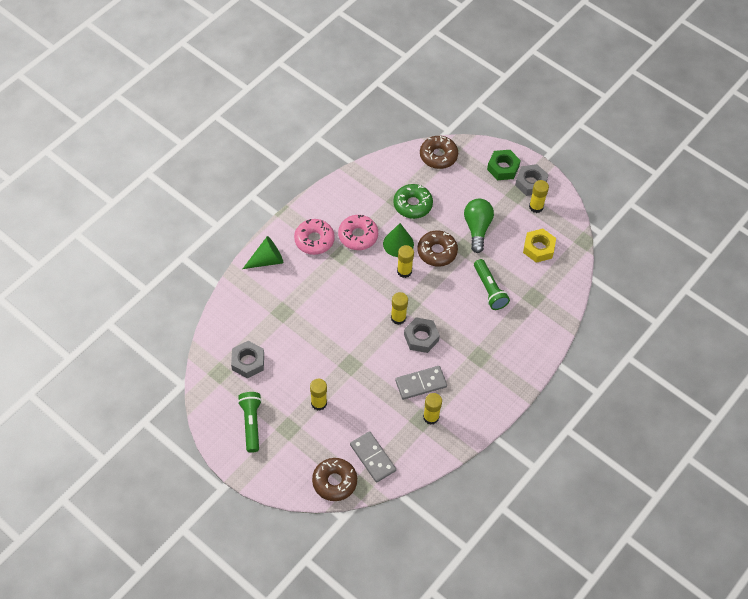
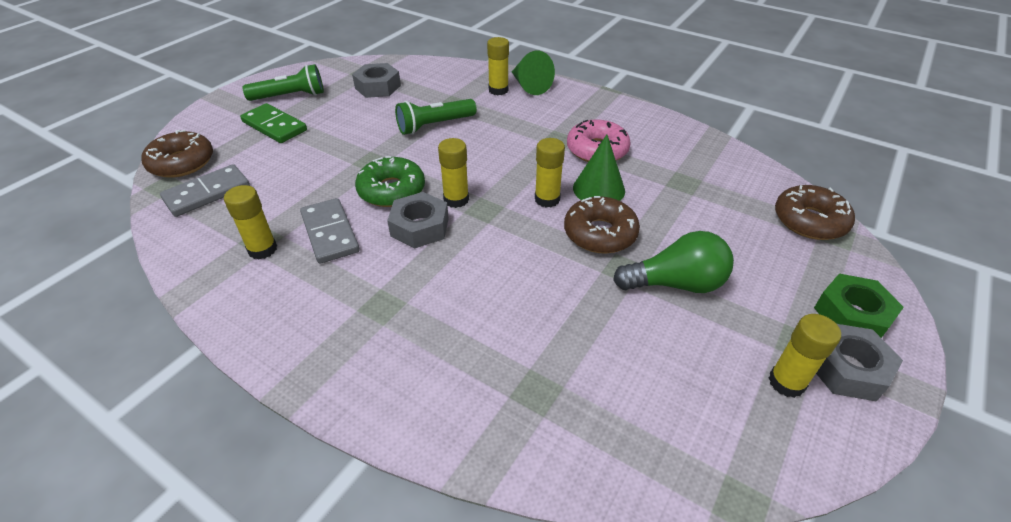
camera: 85 degrees right, 15 degrees down
(295, 429) = (274, 126): none -> green domino
(314, 240) = (574, 115): pink donut -> none
(319, 403) = (310, 140): yellow glue stick -> yellow glue stick (498, 90)
(412, 205) = (684, 198): green donut -> green donut (391, 190)
(489, 290) = (537, 311): green flashlight -> green flashlight (434, 125)
(538, 248) = (672, 394): yellow nut -> none

